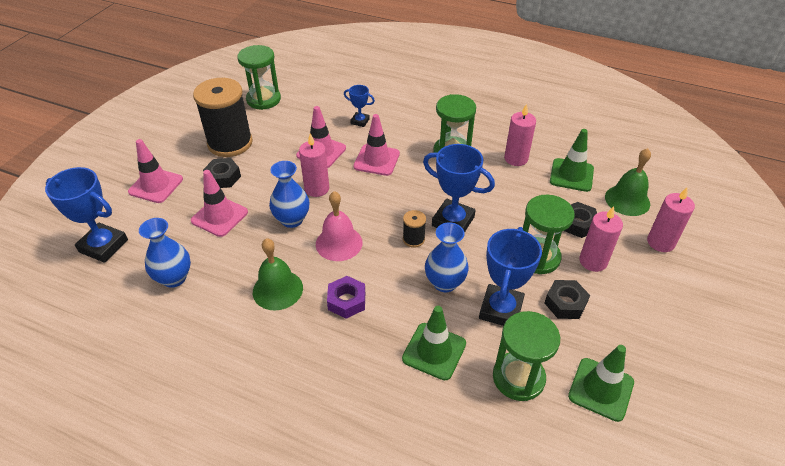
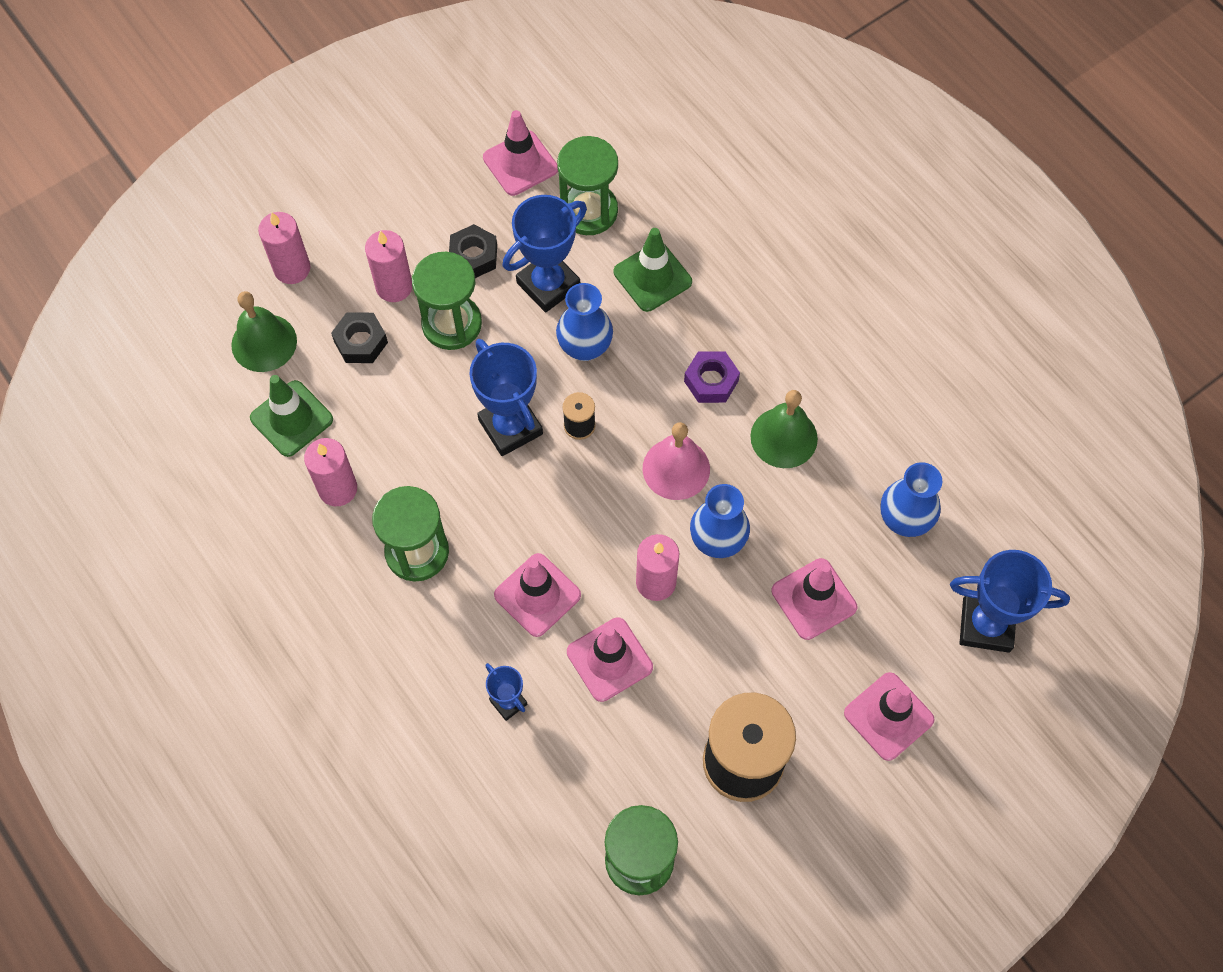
camera: 150 degrees left, 20 degrees up
(103, 246) = (986, 625): blue trophy -> blue trophy turned 45 degrees counterclockwise
(223, 177) = (782, 680): black nut -> none
(601, 389) = (520, 163): green traffic cone -> pink traffic cone

